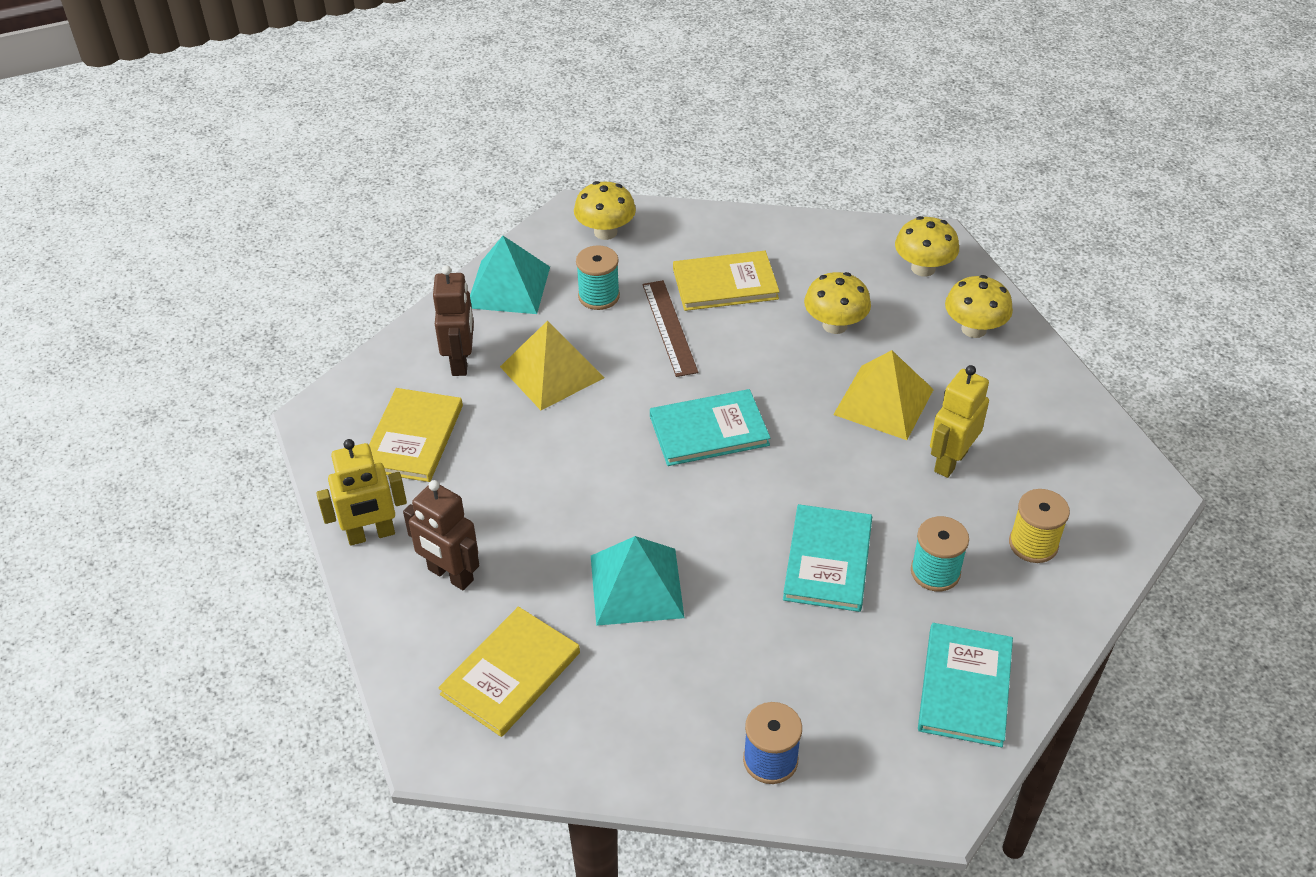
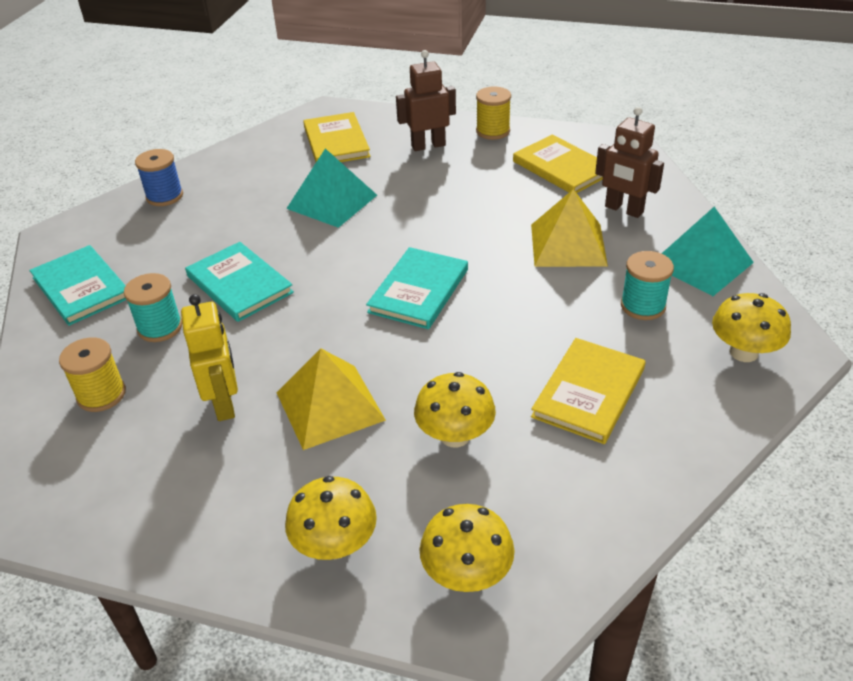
camera: 130 degrees right, 5 degrees down
(371, 535) = (493, 131): yellow robot -> yellow spool
(669, 327) = (560, 327): brown ruler -> none

